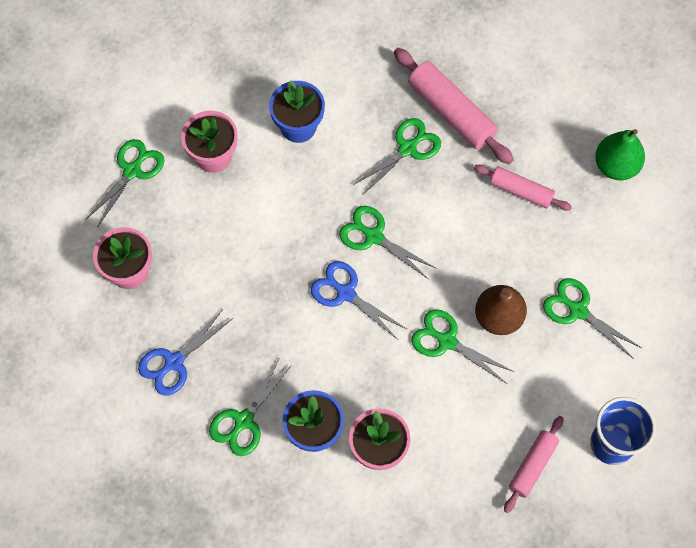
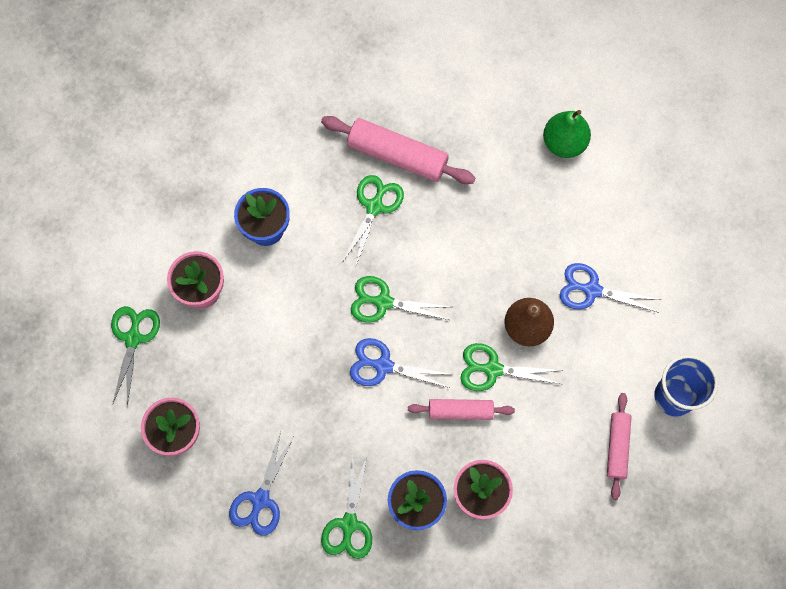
camera: 25 degrees left, 5 degrees up
(521, 191) = (493, 202): pink rolling pin -> pink rolling pin (460, 411)
(578, 310) = (592, 290): green scissors -> blue scissors

